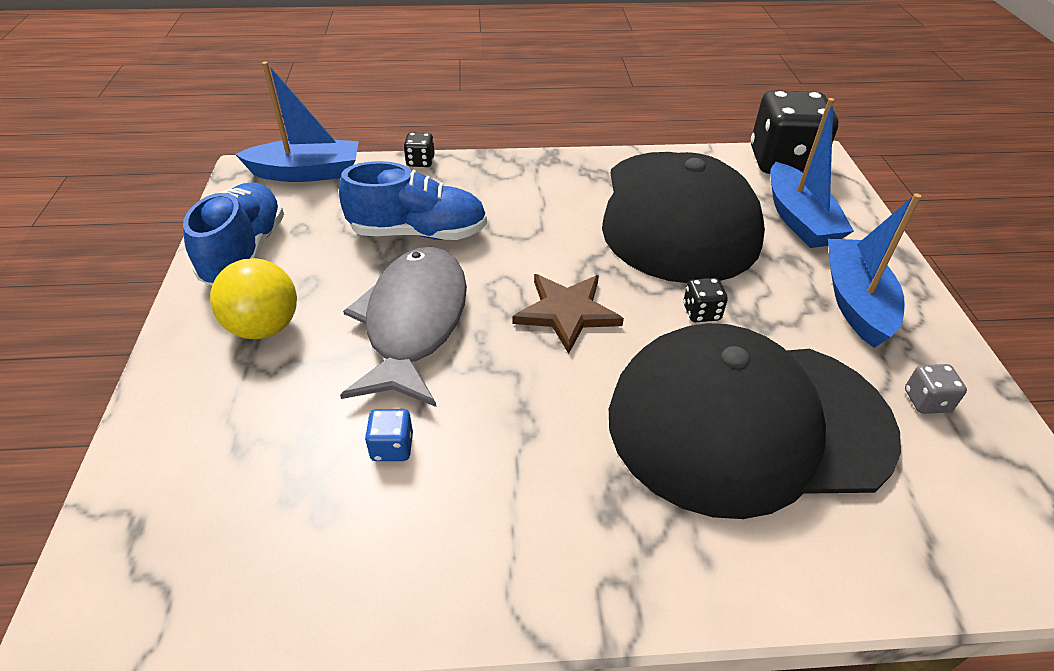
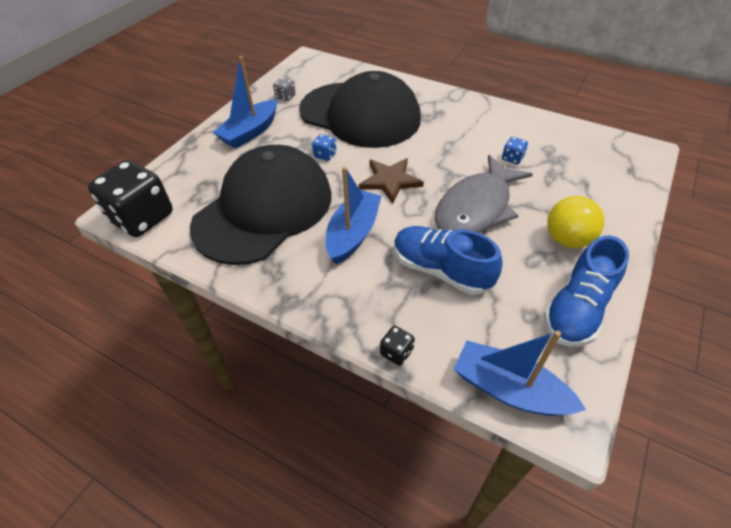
camera: 145 degrees left, 5 degrees up
(701, 312) = (325, 155): black dice -> blue dice
(799, 219) = (204, 177): blue boat -> blue boat (353, 234)

